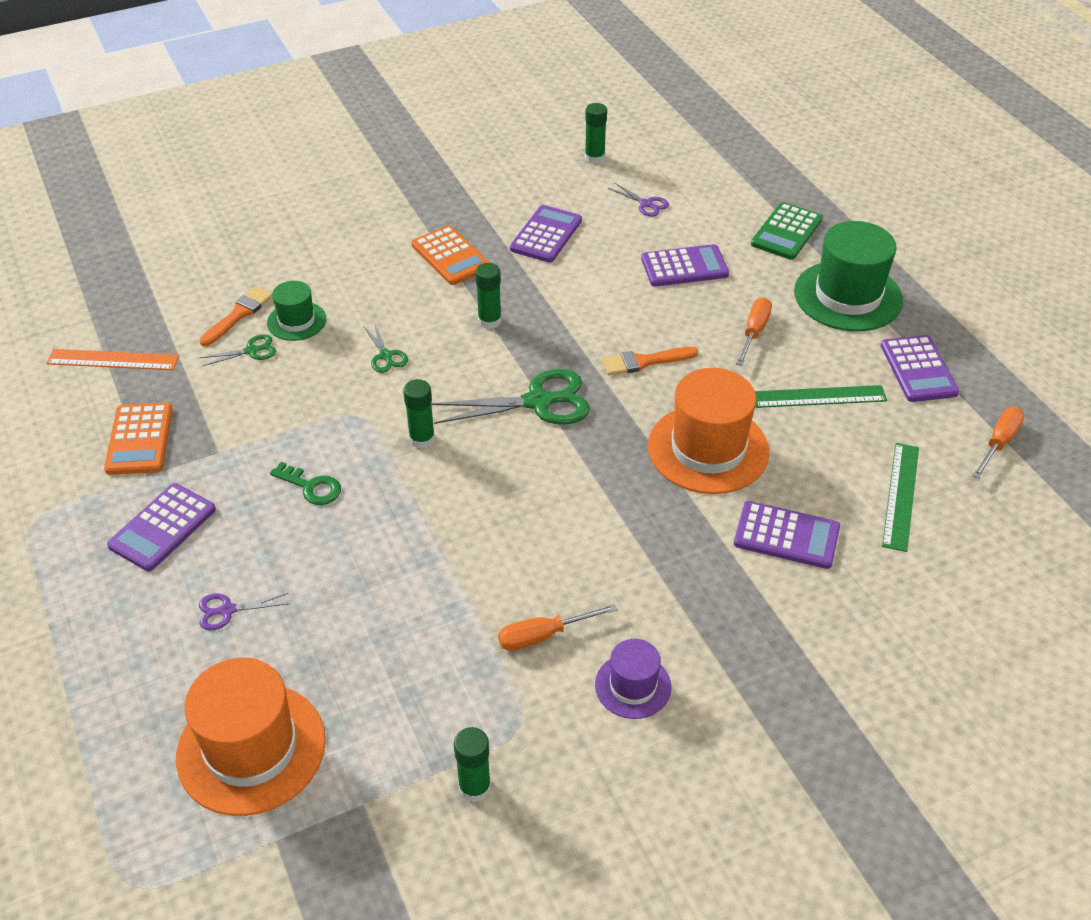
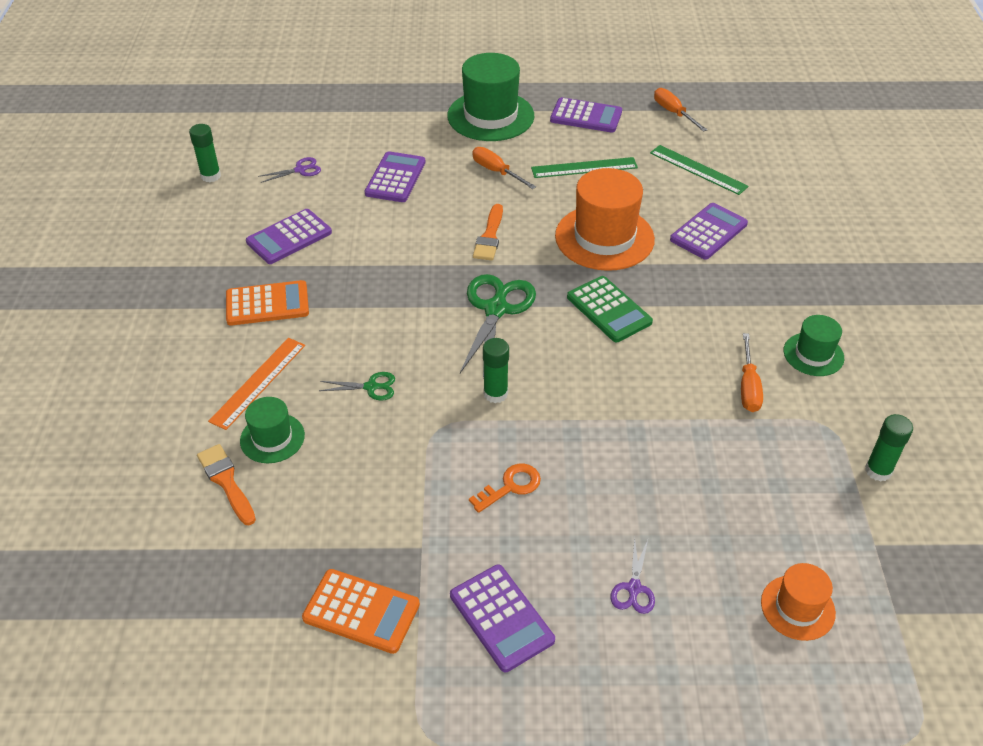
camera: 65 degrees left, 0 degrees up
(113, 360) = (215, 611): orange ruler -> orange ruler (258, 382)
(251, 351) = (290, 485): green scissors -> none
(251, 748) = (797, 607): orange hat -> orange hat, size x0.54
(311, 487) = (510, 486): green key -> orange key
(489, 321) = (375, 306): green glue stick -> none
(546, 235) = (289, 237): purple calculator -> purple calculator turned 90 degrees counterclockwise
(633, 686) = (813, 354): purple hat -> green hat
(786, 232) = (397, 115): green calculator -> green calculator (609, 310)
(818, 397) = (584, 168): green ruler -> green ruler turned 60 degrees clockwise

